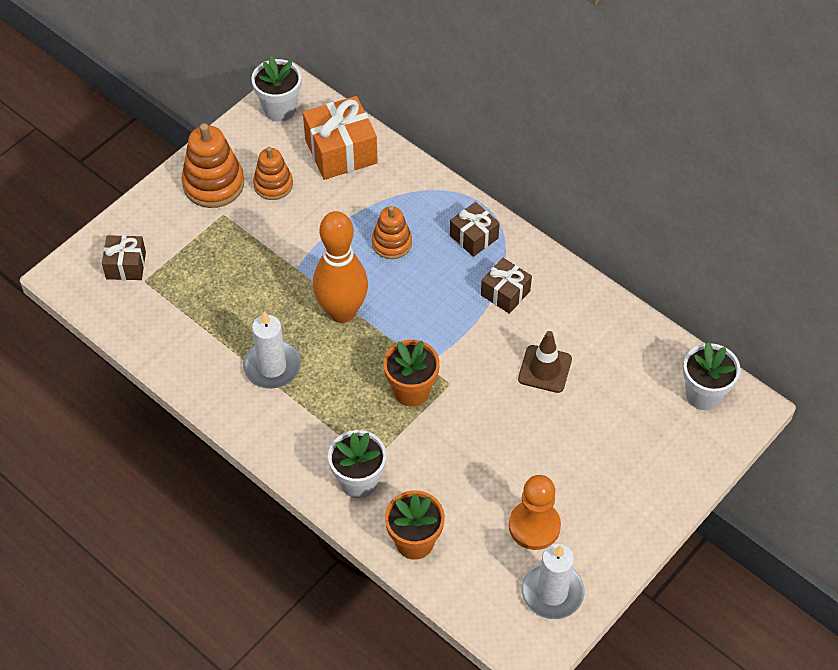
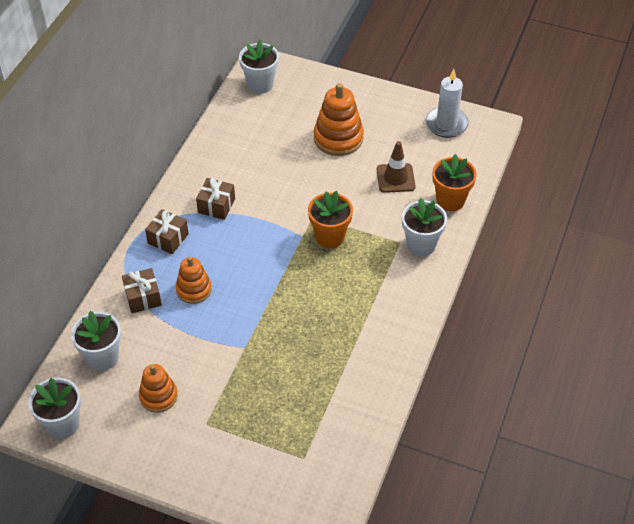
camera: 110 degrees left, 5 degrees down
(126, 265) = (293, 480): brown gift -> brown gift (143, 297)
(213, 184) = (173, 445): orange stacking toy -> orange stacking toy (338, 138)
(272, 367) = (349, 330): white candle -> none
(341, 151) = (102, 357): orange gift -> white flower pot
(342, 312) = (276, 301): orange bowling pin -> none
(534, 526) = (404, 143): orange pawn -> none
(545, 369) = (276, 167): brown traffic cone -> brown traffic cone (395, 178)

